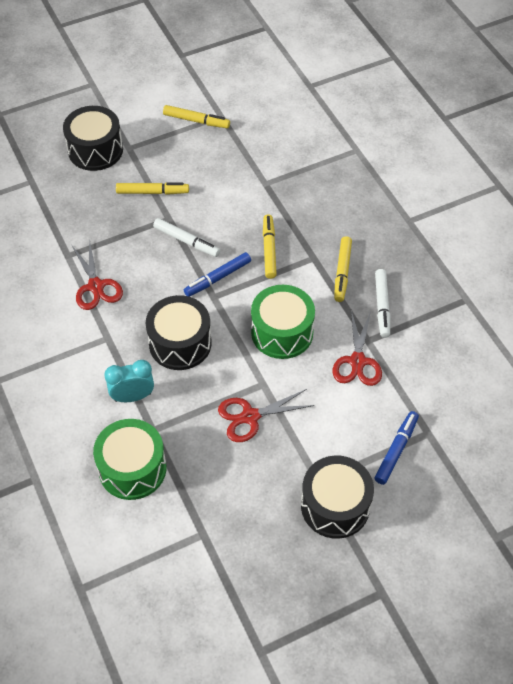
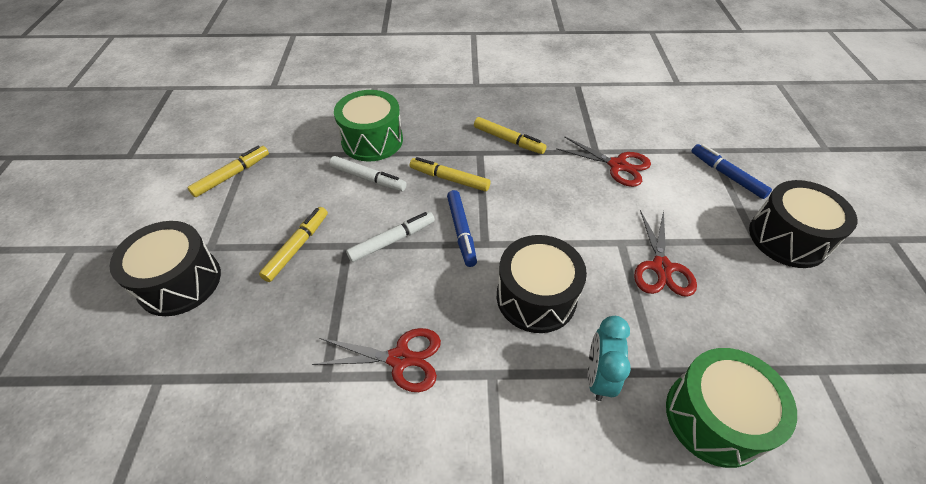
camera: 65 degrees left, 5 degrees down
(282, 332) = (560, 205): green drum -> green drum (372, 140)
(382, 306) = (561, 130): white marker -> white marker (368, 178)

